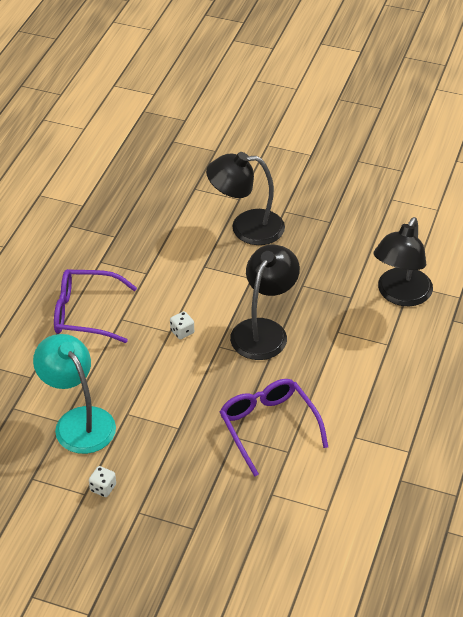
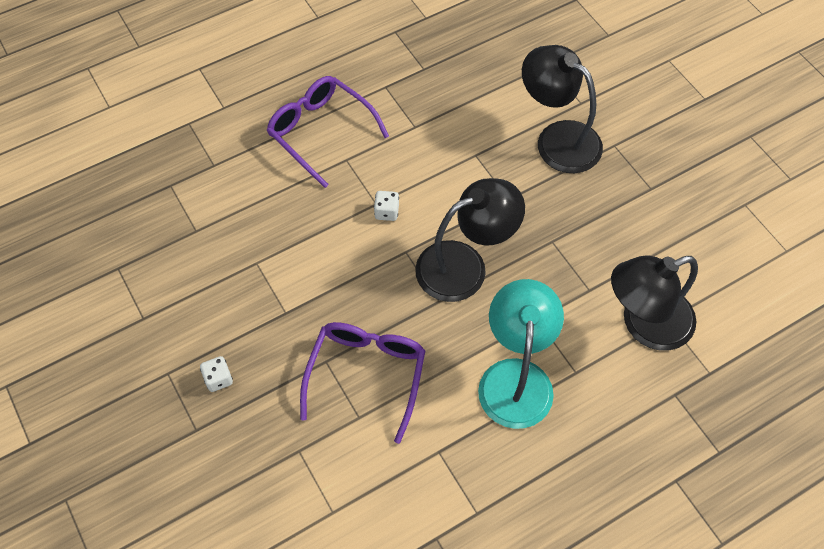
camera: 40 degrees right, 15 degrees up
(78, 421) = (208, 239): turquoise lamp -> turquoise lamp (516, 377)
(103, 488) = (163, 324): white dice -> white dice (218, 379)

